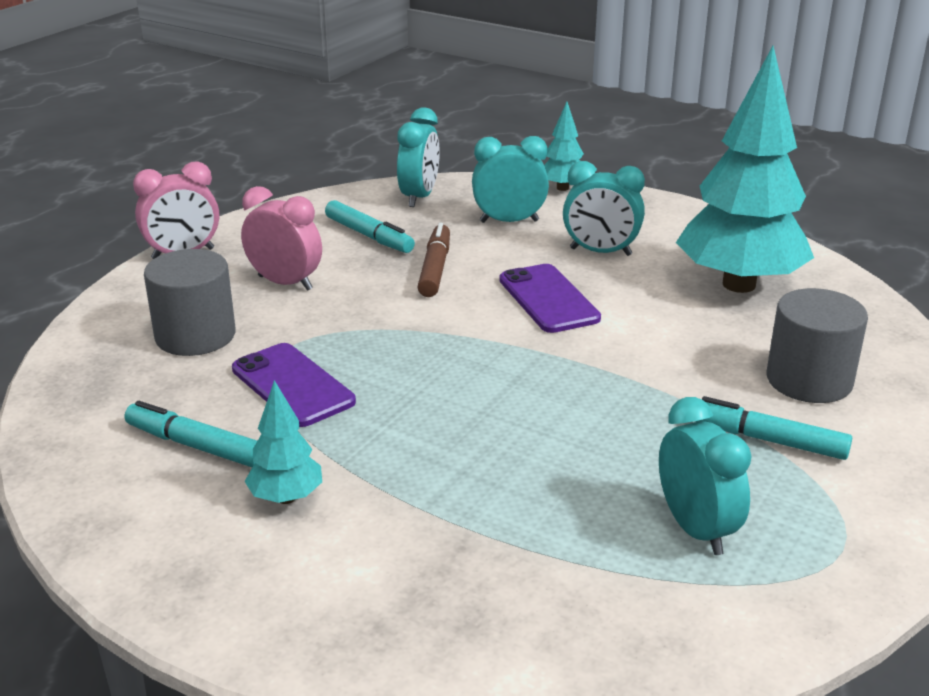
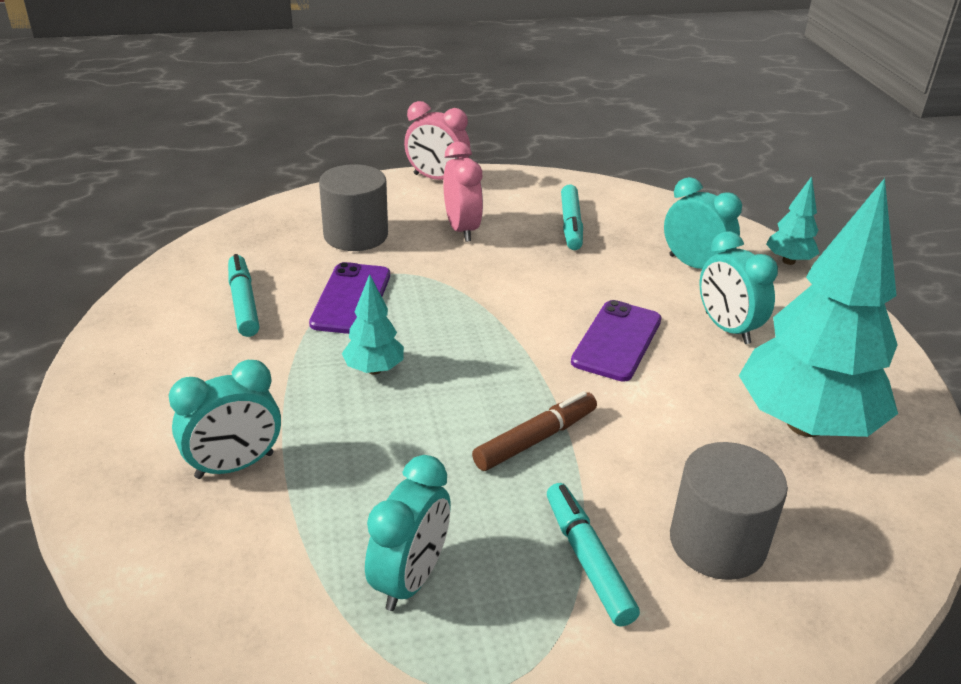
camera: 45 degrees right, 5 degrees up
(286, 497) = (230, 366): turquoise tree -> turquoise tree (374, 369)
(419, 197) = (657, 213): turquoise clock -> turquoise clock (235, 466)
(435, 269) = (574, 272): brown marker -> brown marker (536, 439)

